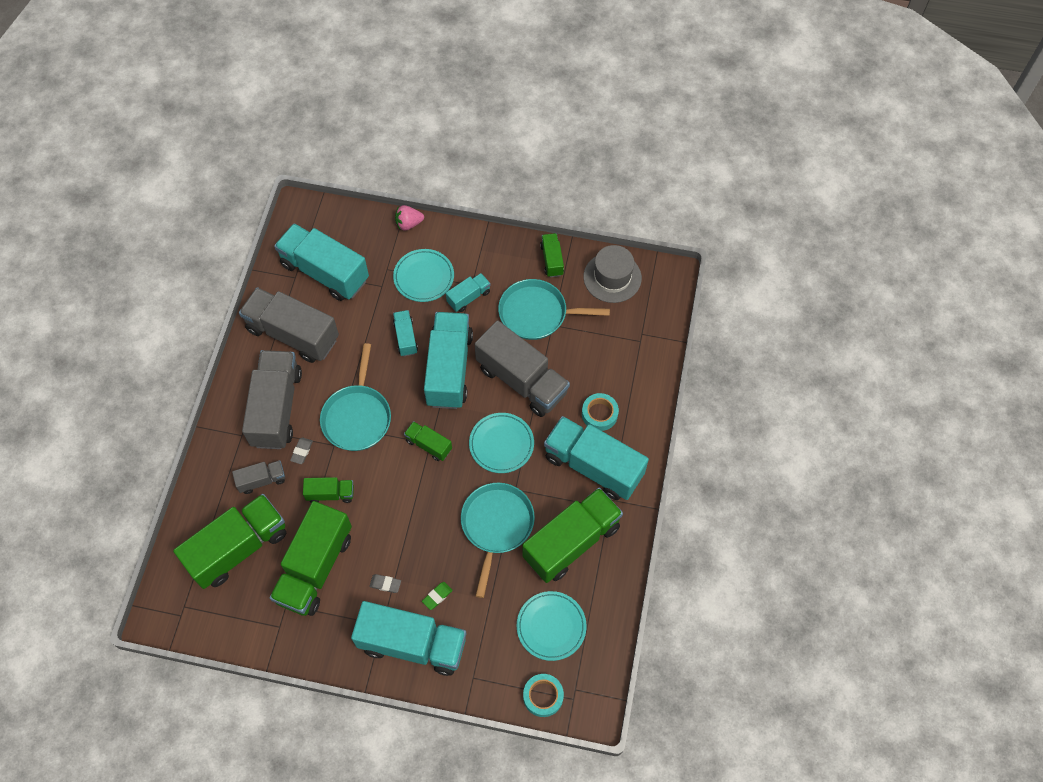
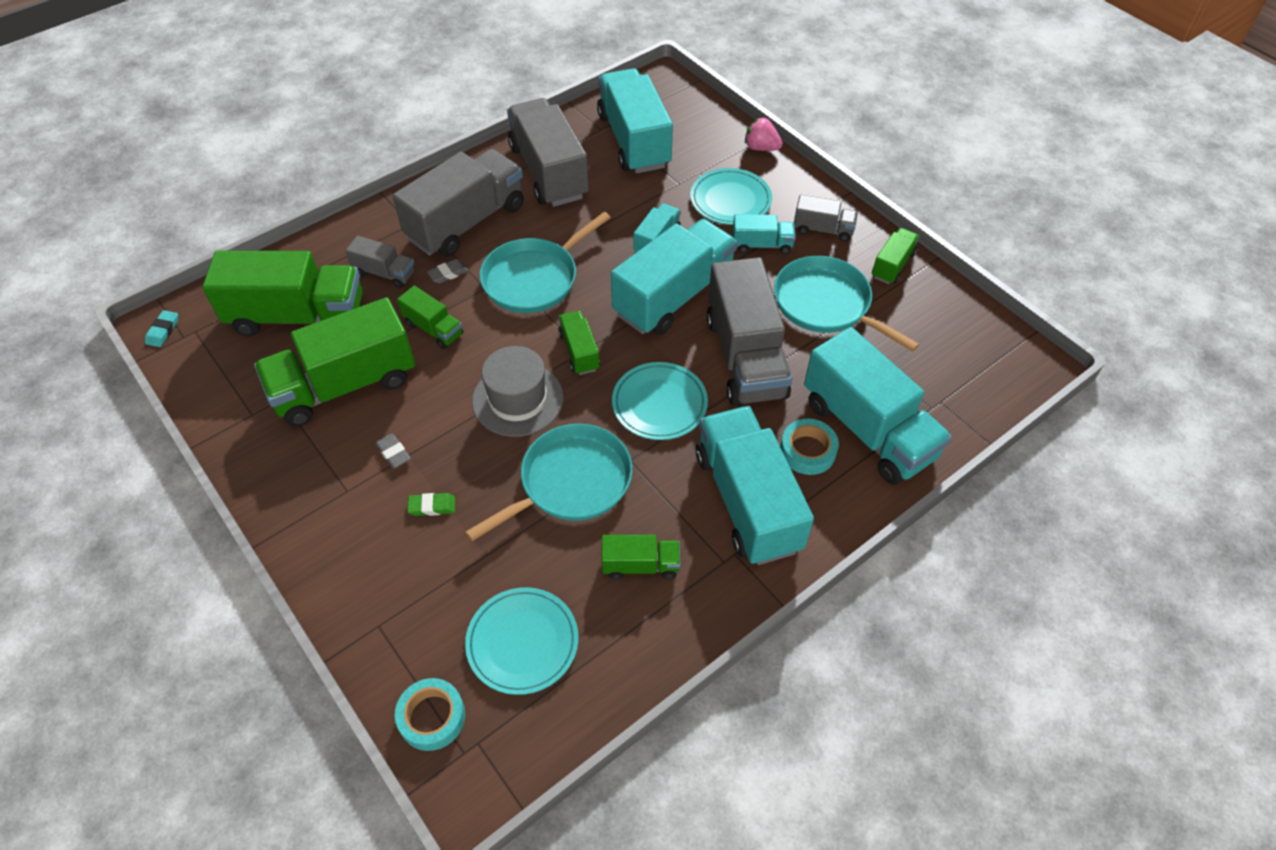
camera: 40 degrees right, 10 degrees down
(163, 621) = (163, 331): none -> turquoise eraser
(412, 644) = (355, 535): turquoise truck -> turquoise truck (868, 429)
(494, 261) = (823, 229): none -> grey truck
(571, 542) = (640, 565): green truck -> green truck, size x0.48
(612, 277) = (953, 323): grey hat -> grey hat (518, 399)

